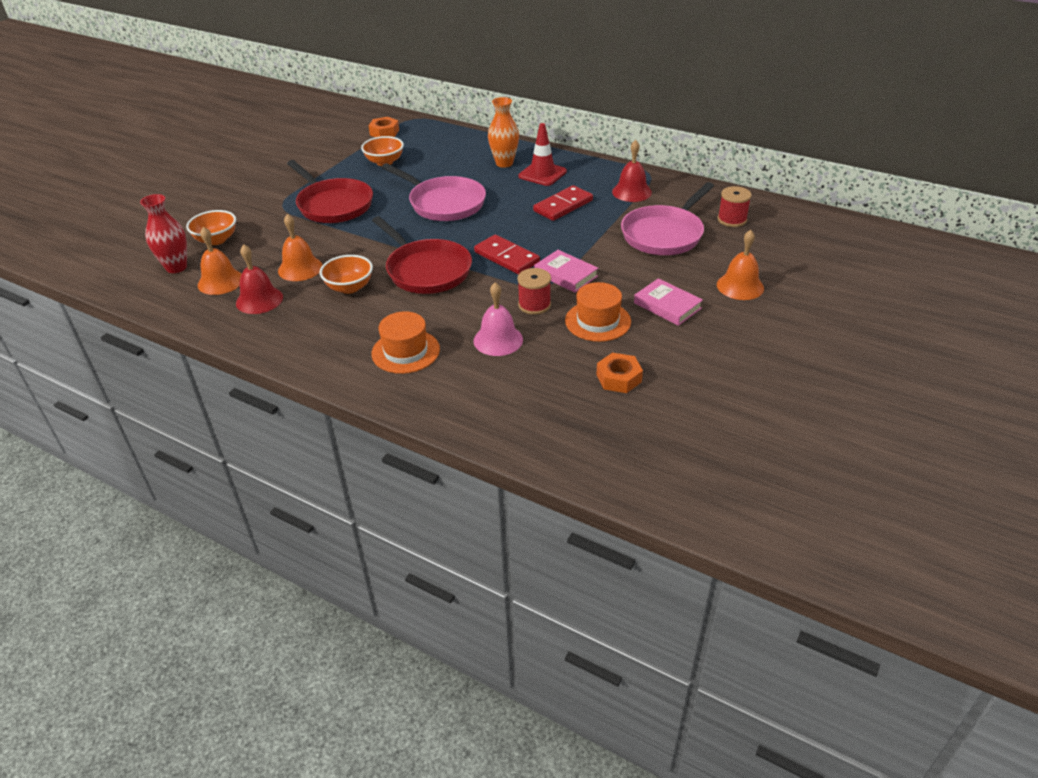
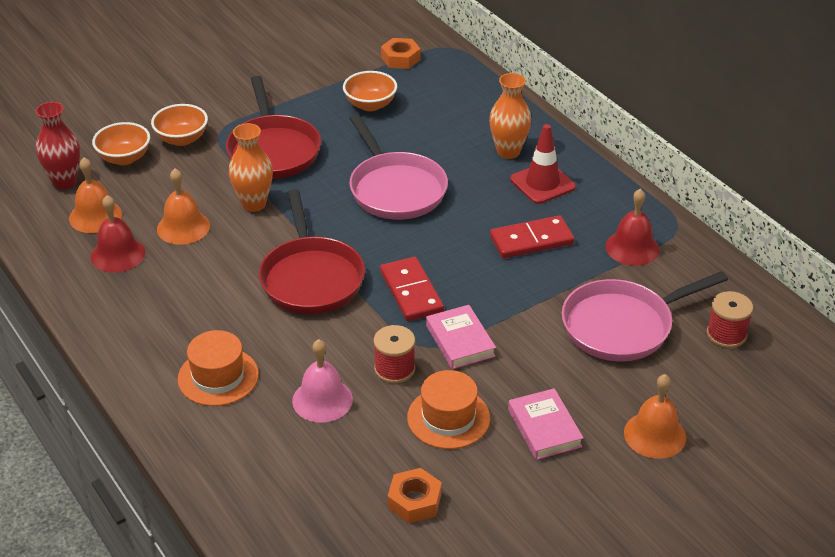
camera: 25 degrees right, 0 degrees up
(345, 239) = (254, 204): none -> orange vase
(349, 287) = (216, 271): orange bowl -> orange bowl (182, 139)

